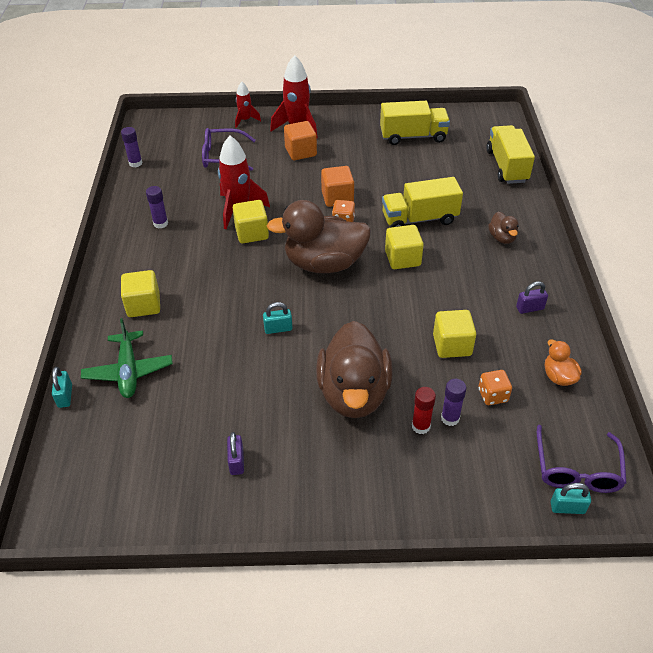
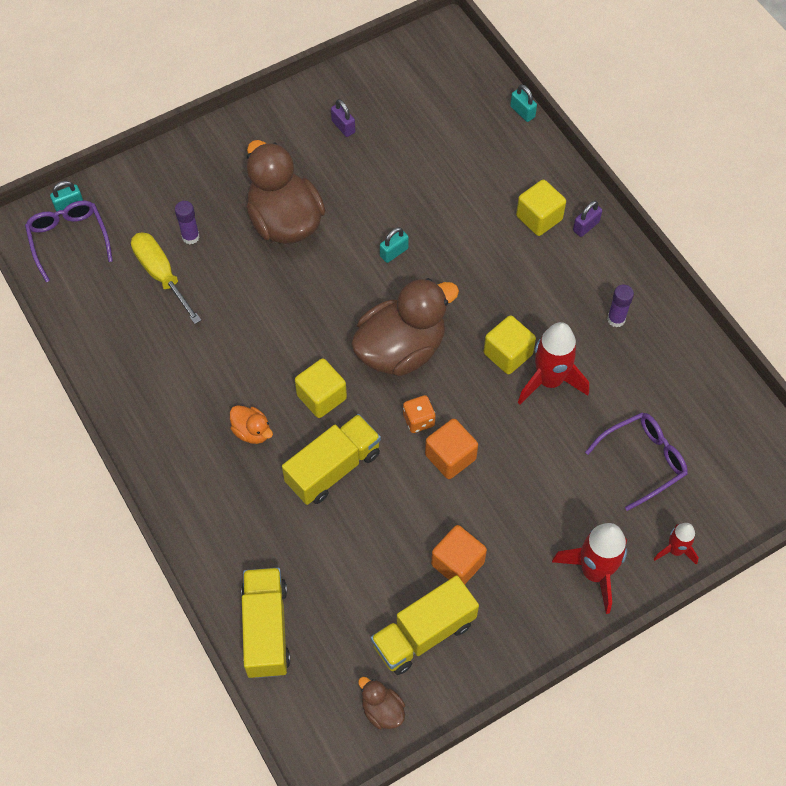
camera: 150 degrees right, 15 degrees up
(128, 371) = (492, 154): green plane -> none
(135, 163) = (735, 395): purple glue stick -> none
(300, 152) = (552, 520): orange cube -> orange cube (457, 563)
(421, 426) = (212, 219): red glue stick -> none
(452, 345) = (220, 310): yellow cube -> none
(492, 395) = (161, 275): orange dice -> yellow screwdriver
(502, 238) = (223, 484): brown duck -> brown duck (382, 710)
(506, 166) = (266, 629): yellow truck -> yellow truck turned 150 degrees counterclockwise
(529, 308) = (158, 392): purple padlock -> purple padlock (586, 226)
(558, 376) = (107, 322): orange duck -> orange duck (252, 431)

